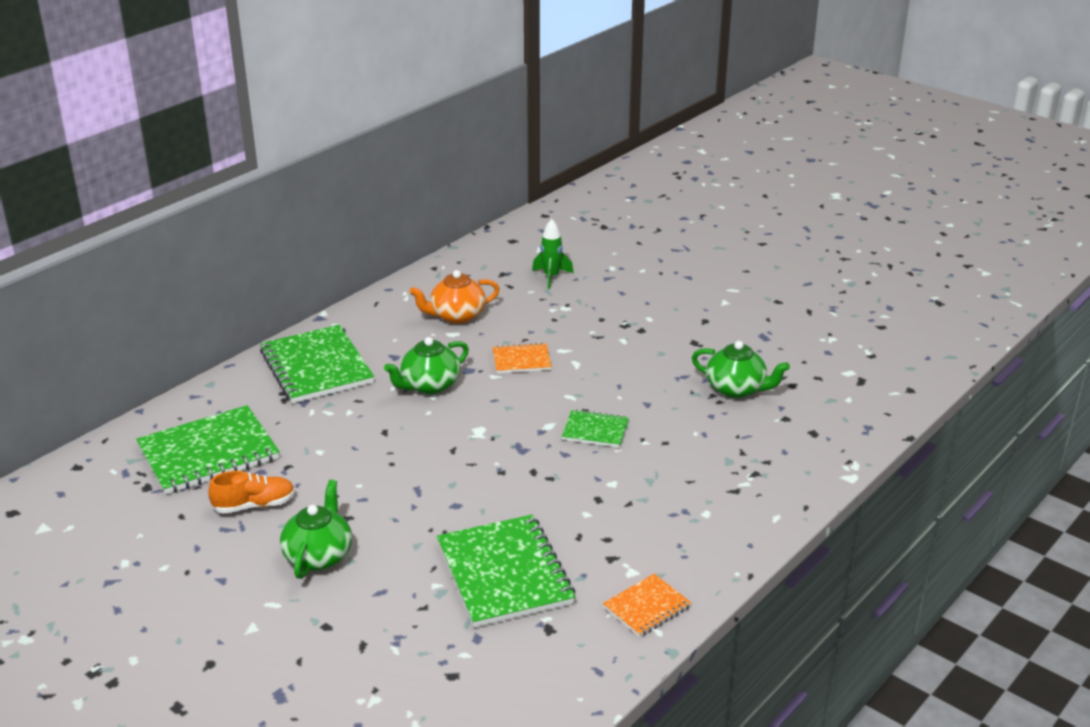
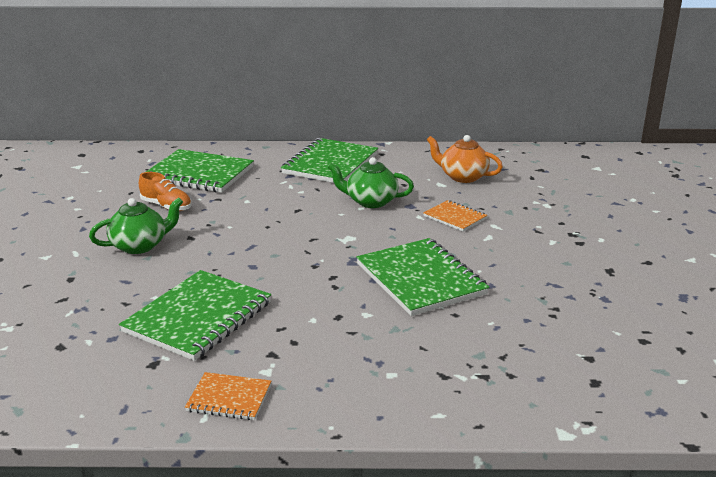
camera: 50 degrees right, 5 degrees down
(551, 277) = (572, 185): green rocket -> none
(595, 430) = (420, 279): green notebook -> green notebook, size x1.94
(736, 389) = (585, 316): green teapot -> none

